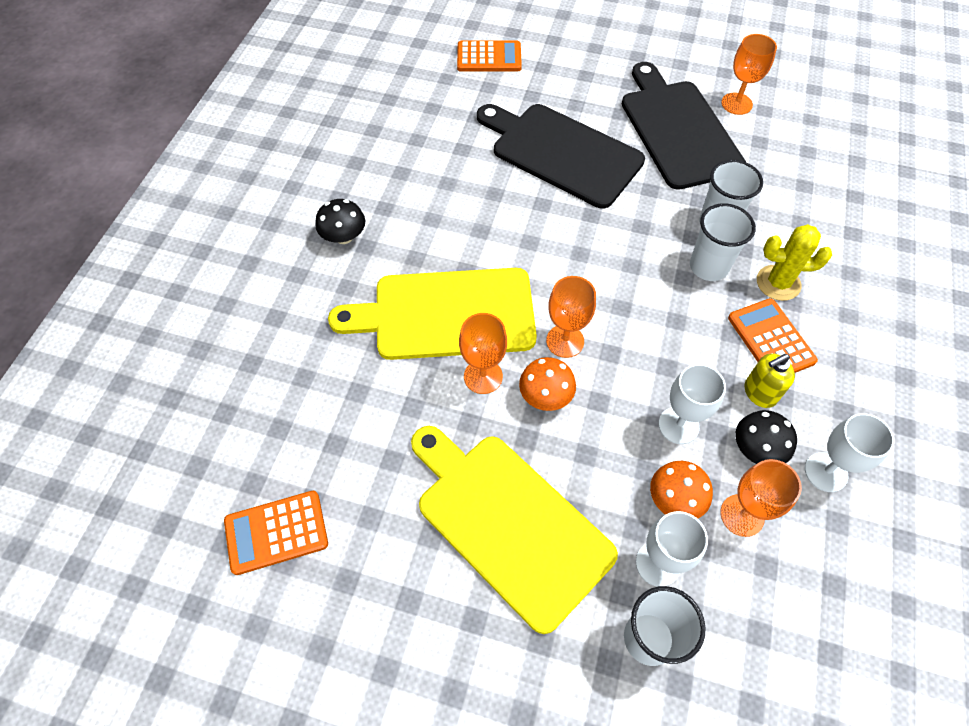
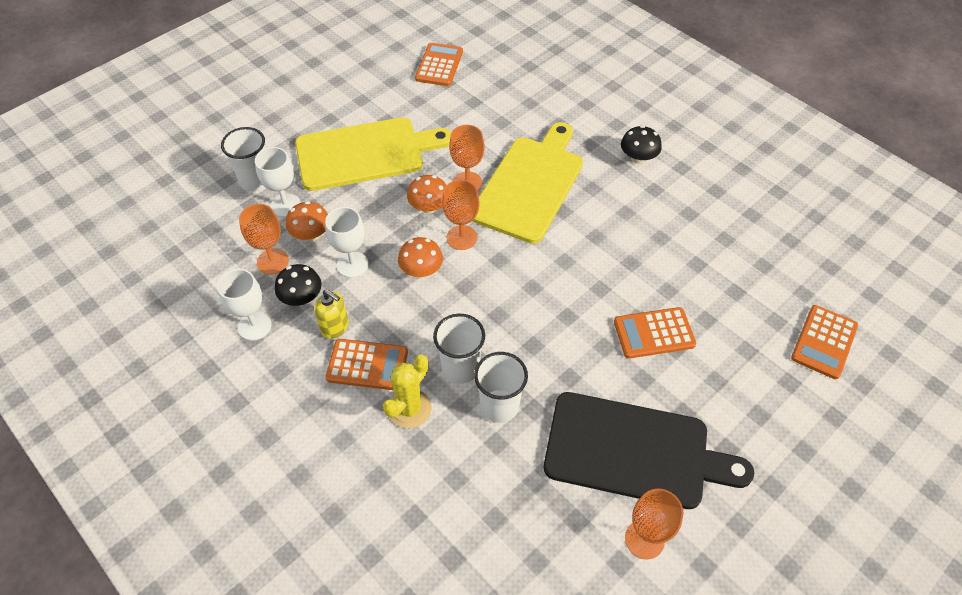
camera: 120 degrees right, 5 degrees down
(561, 153) = (654, 333): black cutting board -> orange calculator
(633, 355) = (421, 270): none -> orange mushroom
(759, 393) = (335, 327): yellow soap dispenser -> yellow soap dispenser turned 120 degrees clockwise

